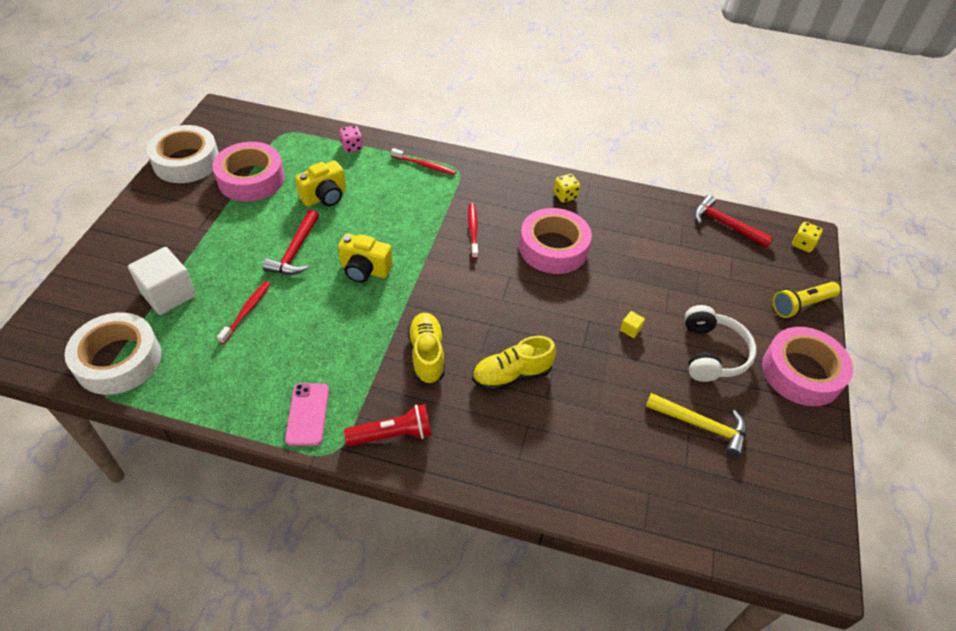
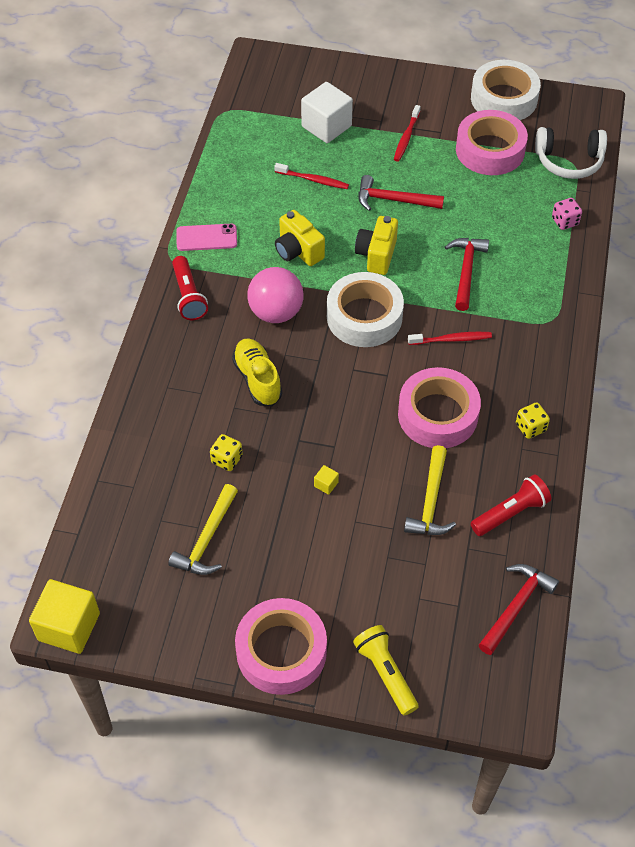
camera: 90 degrees right, 5 degrees up
(118, 360) = (253, 114): white tape -> white tape (364, 317)
(325, 197) = (476, 210): yellow camera -> yellow camera (298, 251)
(396, 212) = (466, 271): none -> red hammer
(425, 165) = (550, 289): red toothbrush -> red toothbrush (406, 137)
(427, 355) = (276, 312): yellow shoe -> pink ball
(640, 261) = (431, 501): none -> yellow hammer
(645, 217) = (510, 513): none -> red flashlight
(712, 353) = (301, 561): white headphones -> white headphones (569, 161)
(802, 244) = (497, 698): yellow dice -> yellow dice (227, 459)
(824, 555) = (69, 627): none -> yellow cube

